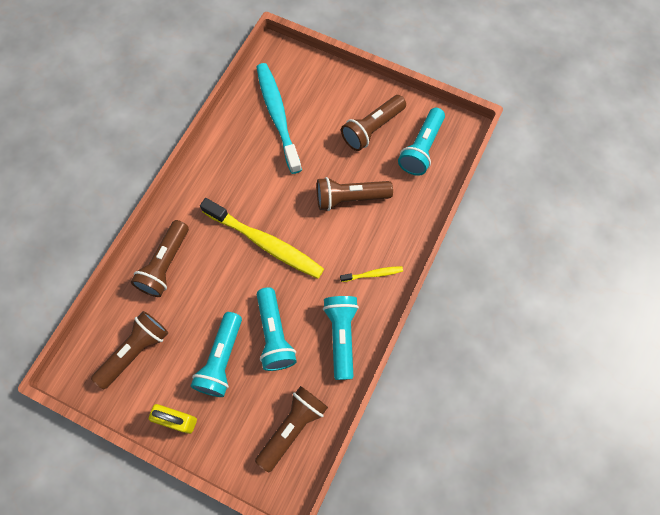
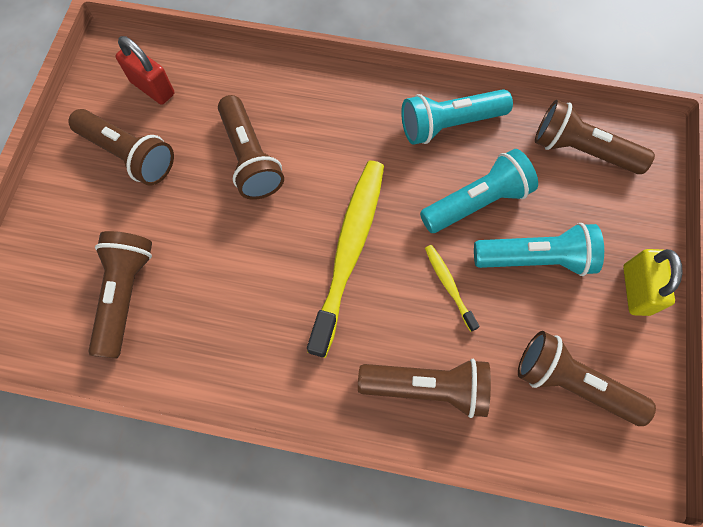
camera: 105 degrees left, 0 degrees up
(277, 116) = (125, 295): turquoise toothbrush -> brown flashlight
(373, 274) = (355, 107): yellow toothbrush -> yellow toothbrush (448, 286)
(421, 148) = (152, 88): turquoise flashlight -> red padlock

